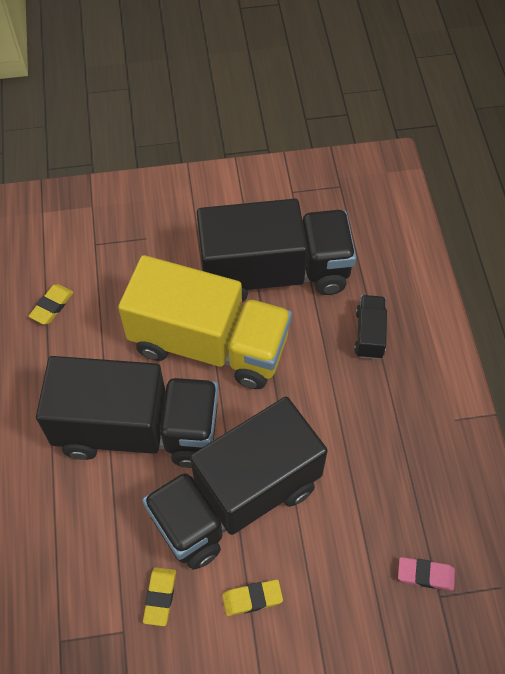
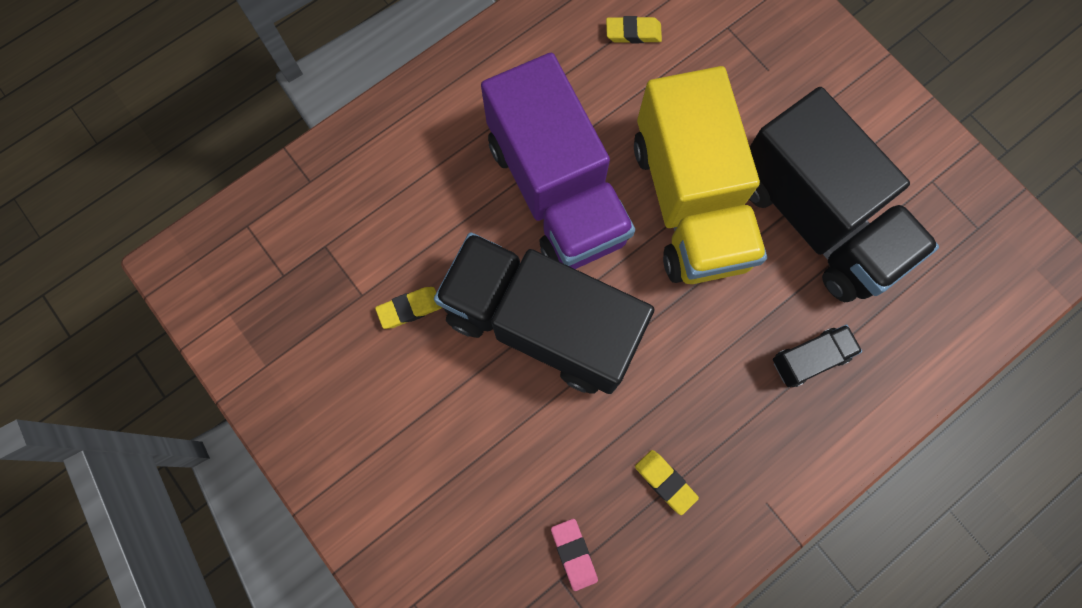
camera: 60 degrees right, 15 degrees up
(137, 430) = (556, 191): black truck -> purple truck
(252, 598) = (455, 394): yellow eraser -> yellow eraser (665, 482)

